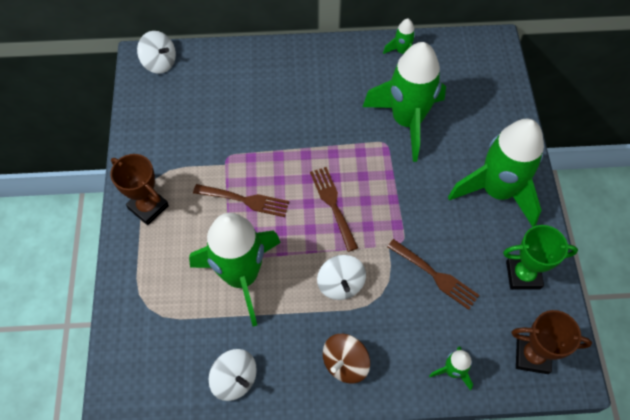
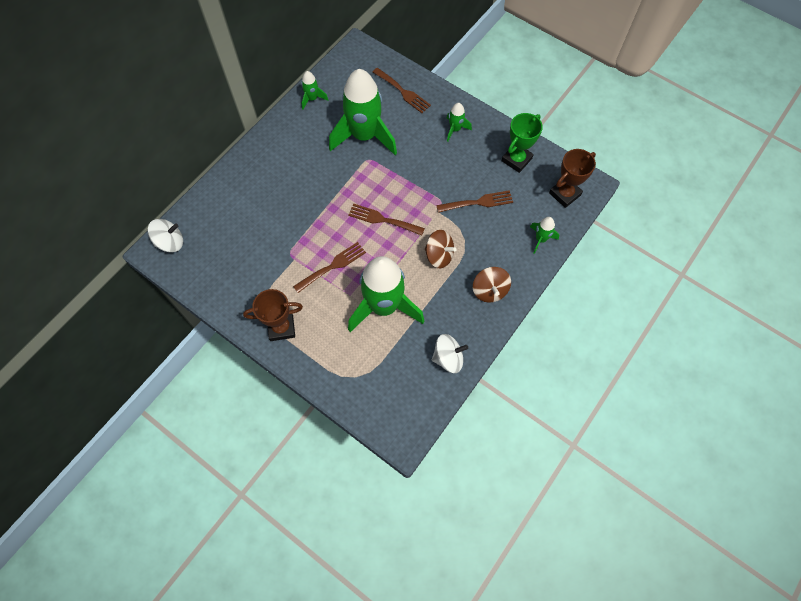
camera: 50 degrees left, 5 degrees up
(340, 284) = (439, 255): white spinning top -> brown spinning top
(489, 115) = (403, 92): none -> brown fork
(497, 191) = (455, 129): green rocket -> green rocket, size x0.43

